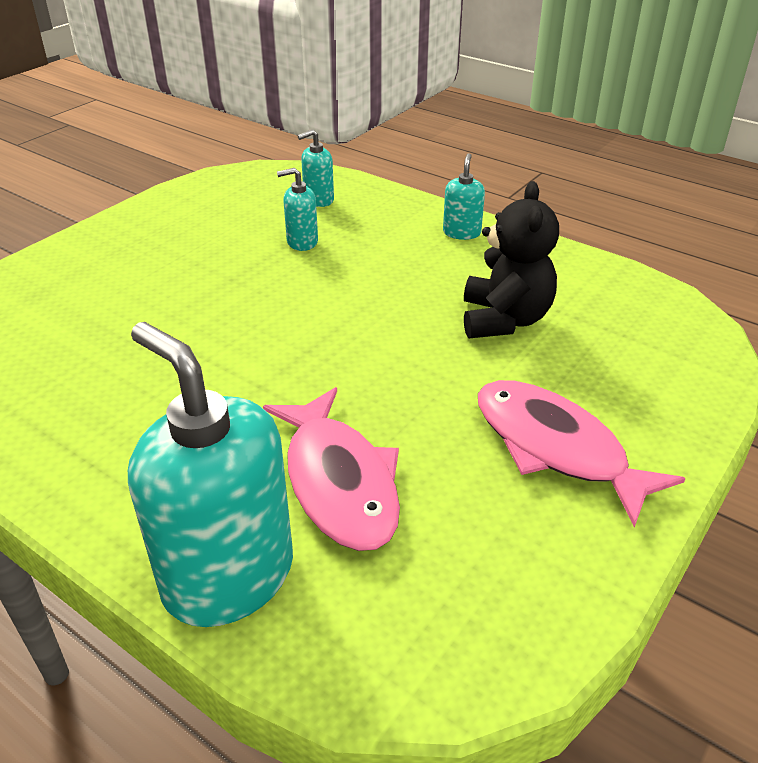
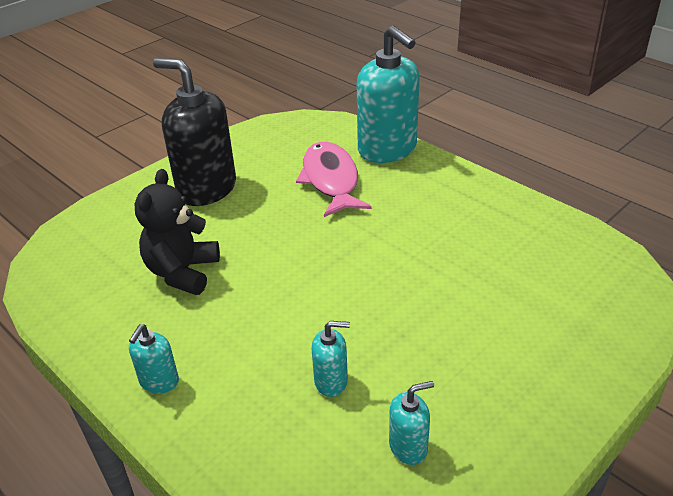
camera: 170 degrees left, 0 degrees up
(318, 200) = (302, 464): turquoise soap dispenser -> turquoise soap dispenser (408, 447)
(556, 447) = (206, 189): pink fish -> black soap dispenser

